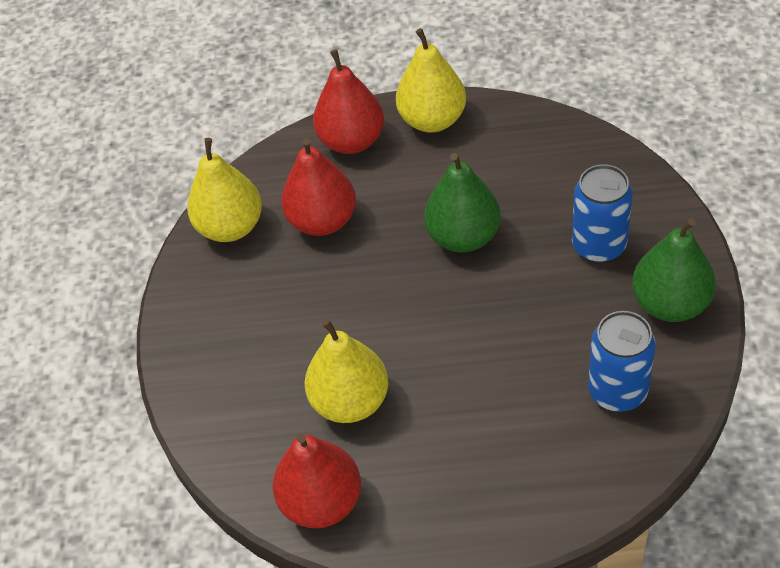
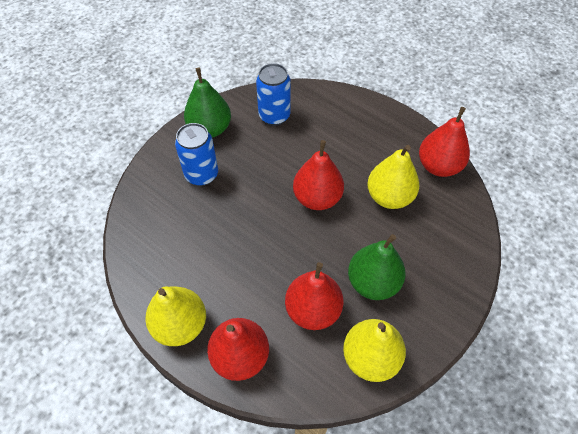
camera: 145 degrees left, 5 degrees up
(435, 329) = (317, 198): none -> red pear
(463, 237) = (252, 233): green pear -> green pear (373, 282)

